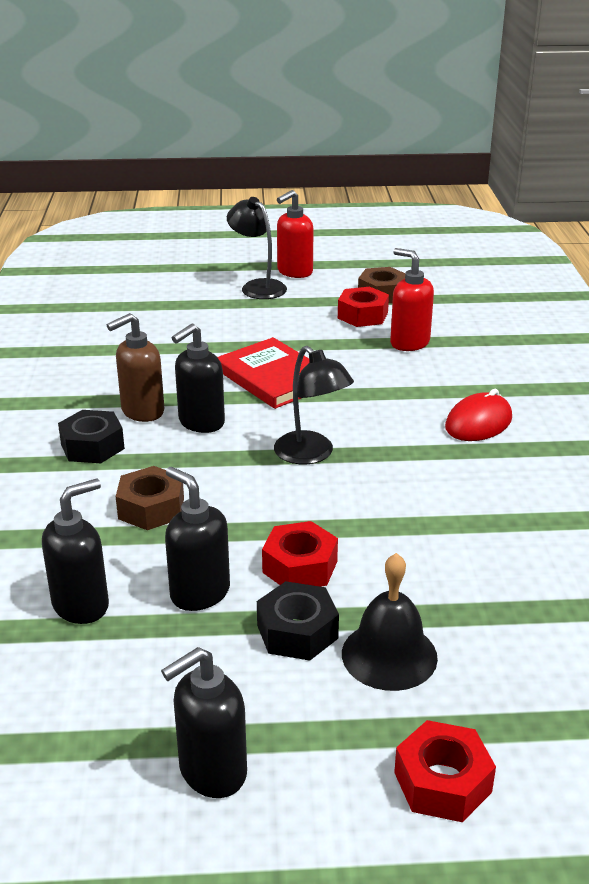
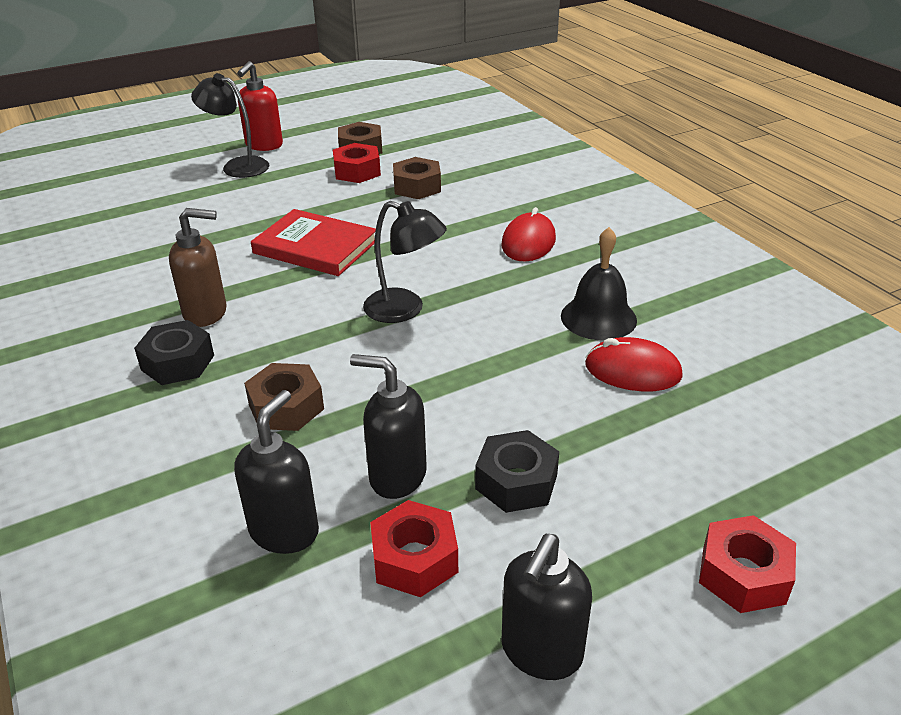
camera: 25 degrees left, 5 degrees up
(142, 411) = (206, 313): brown soap dispenser -> brown soap dispenser turned 120 degrees counterclockwise
(201, 423) = (275, 308): black soap dispenser -> none
(300, 567) = (472, 418): red nut -> red nut (414, 558)
(389, 655) = (612, 474): black bell -> black bell (598, 318)
(409, 343) = (417, 187): red soap dispenser -> brown nut
(485, 571) = (632, 370): none -> red mouse

